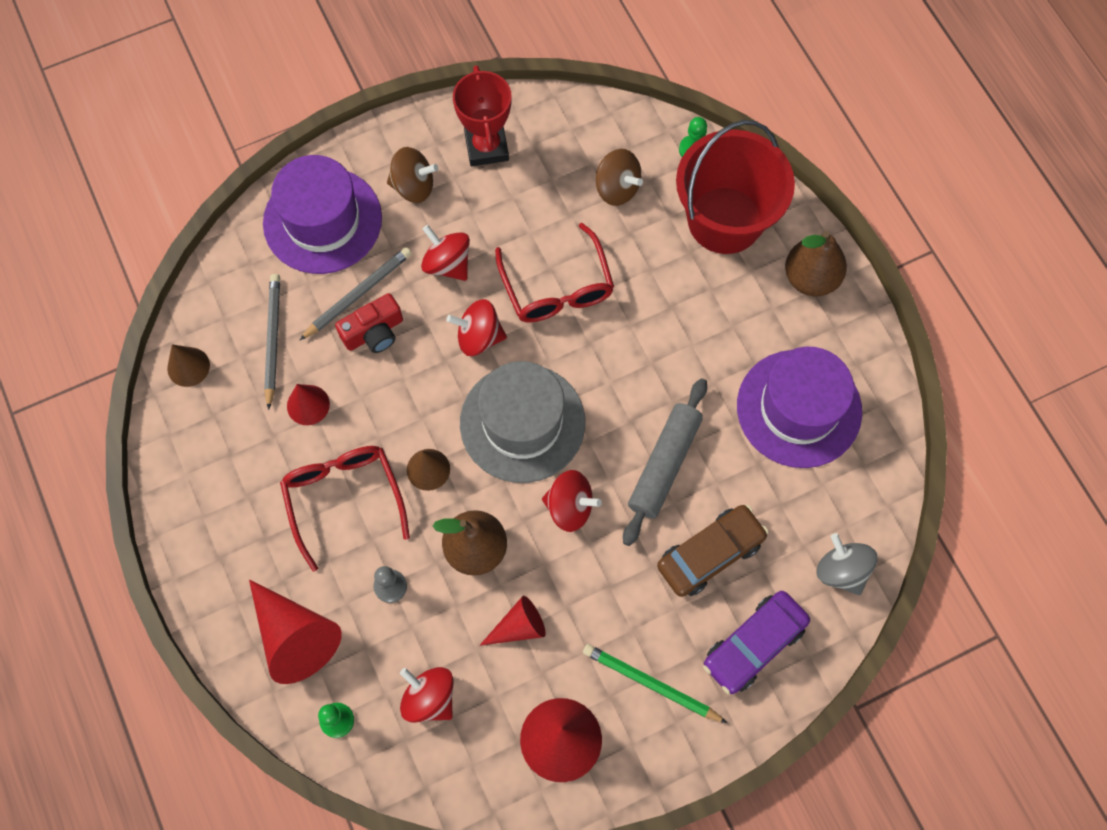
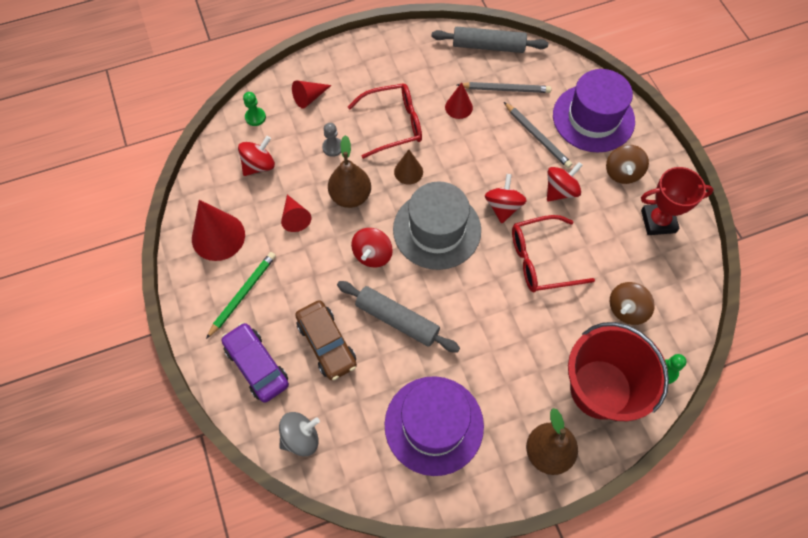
camera: 95 degrees right, 5 degrees down
(188, 367) = (488, 46): brown cone -> grey rolling pin
(295, 636) = (309, 98): red cone -> red cone, size x0.57
(374, 332) = (508, 145): red camera -> none

